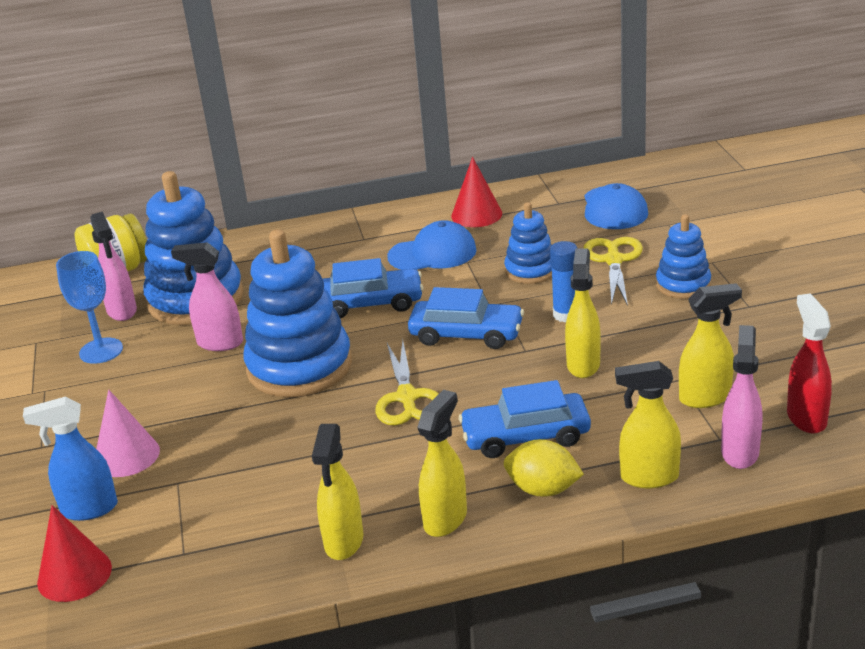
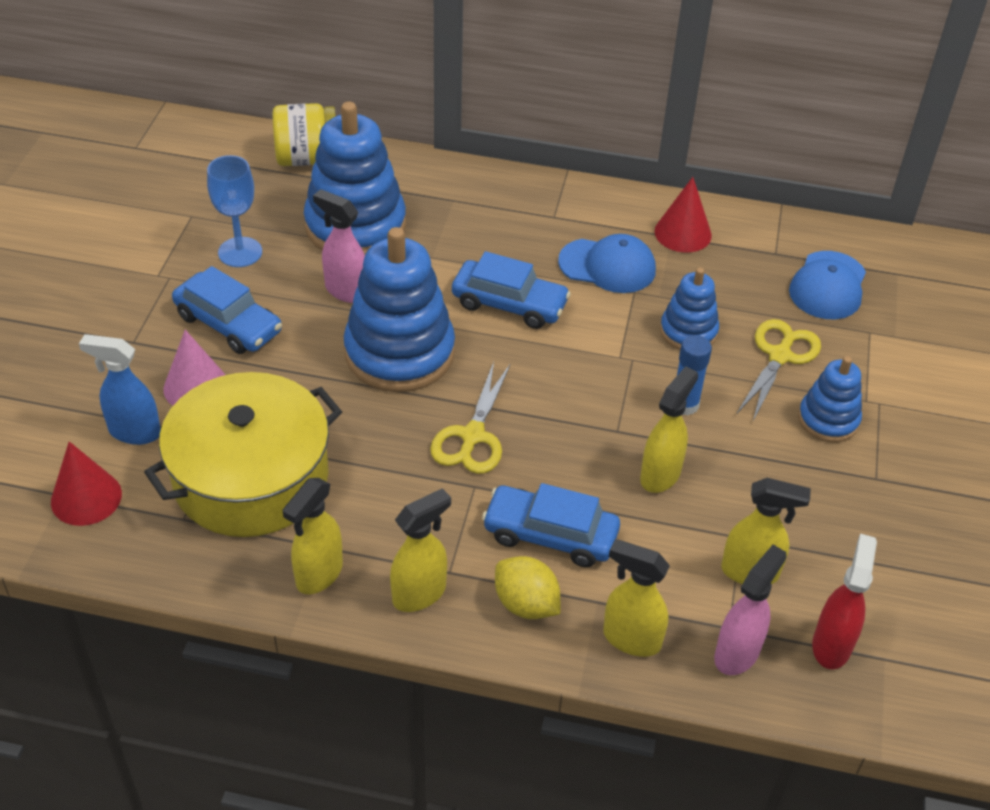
camera: 20 degrees right, 15 degrees up
(122, 311) = (283, 211): pink spray bottle -> none
(228, 499) = (251, 477): none -> yellow pot
(466, 334) = (574, 385): blue car -> blue car (228, 324)

